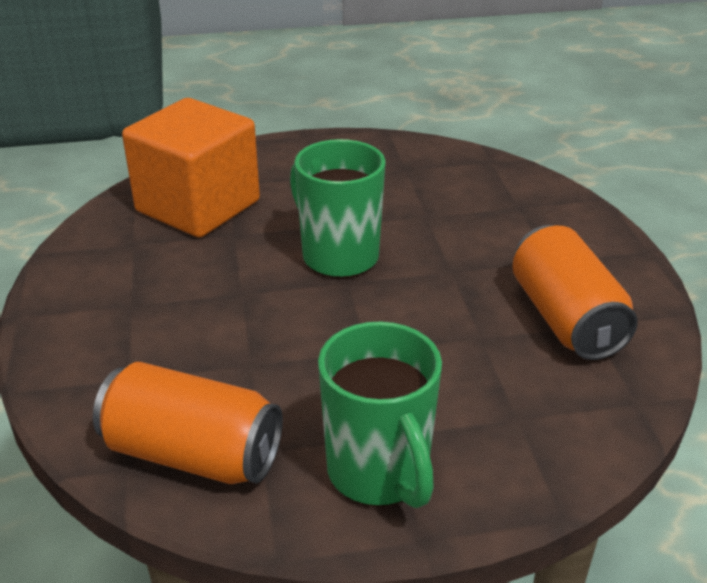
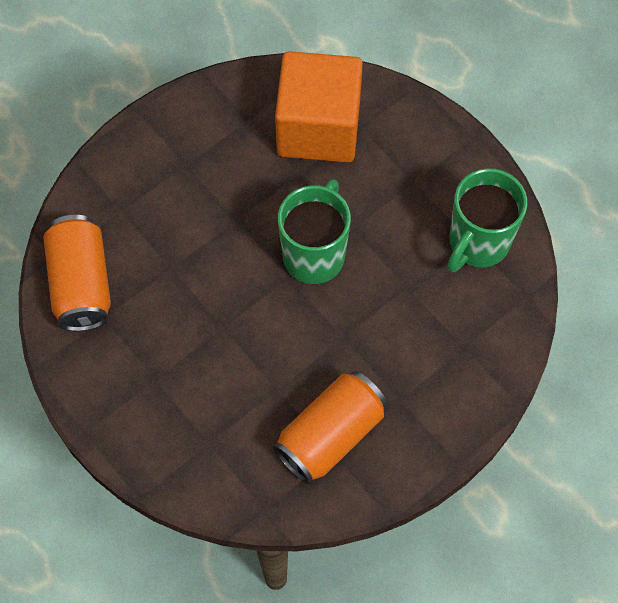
camera: 60 degrees right, 30 degrees up
(379, 473) = (120, 387): green mug -> green mug (477, 243)

